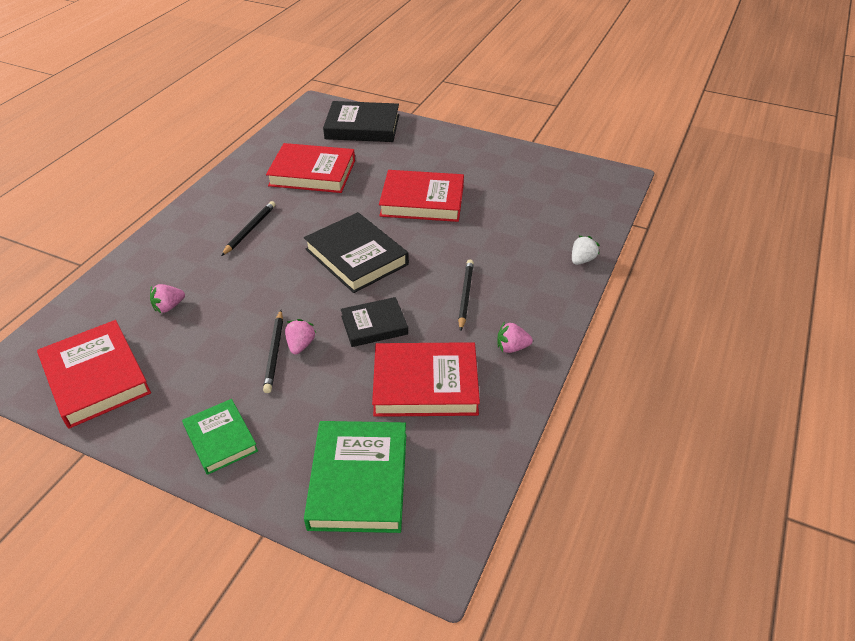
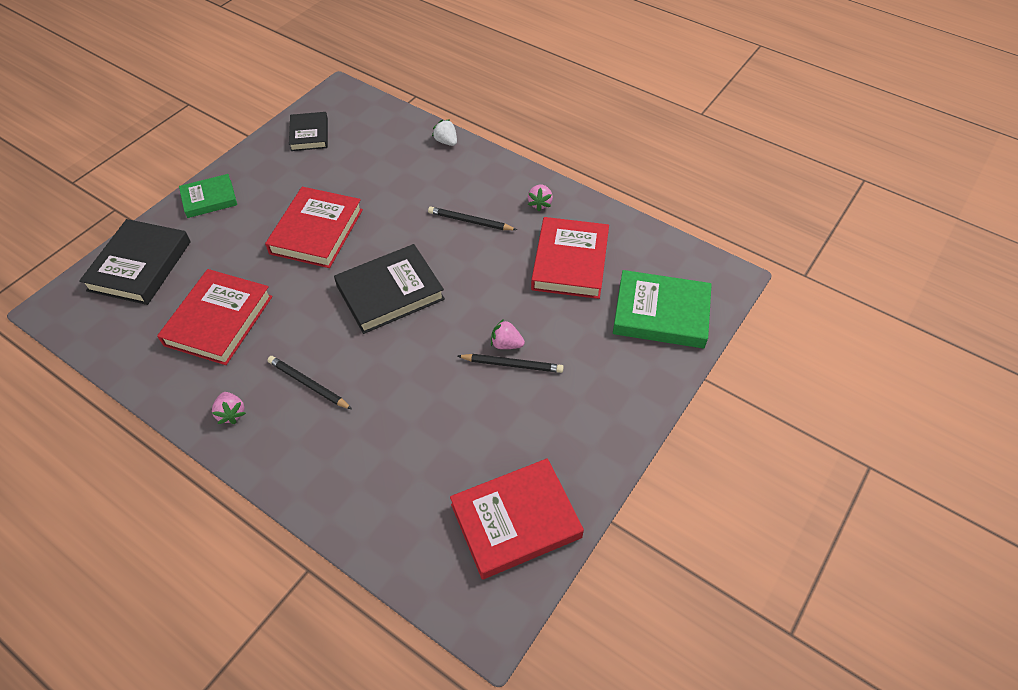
camera: 80 degrees left, 10 degrees up
(169, 307) = (421, 459): pink strawberry -> pink strawberry (231, 413)
(221, 439) = (610, 406): green book -> green book (209, 199)
(374, 325) = (492, 288): black book -> black book (309, 134)

